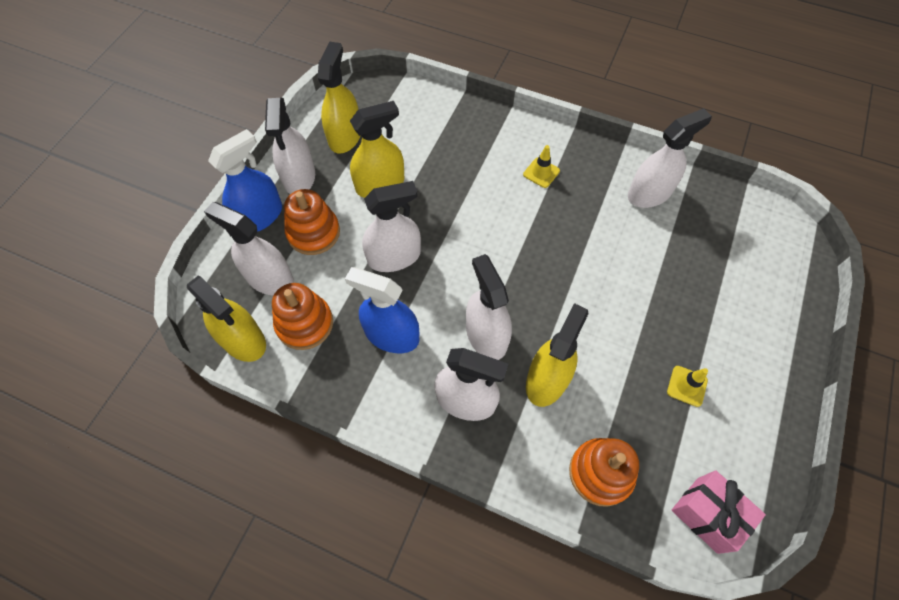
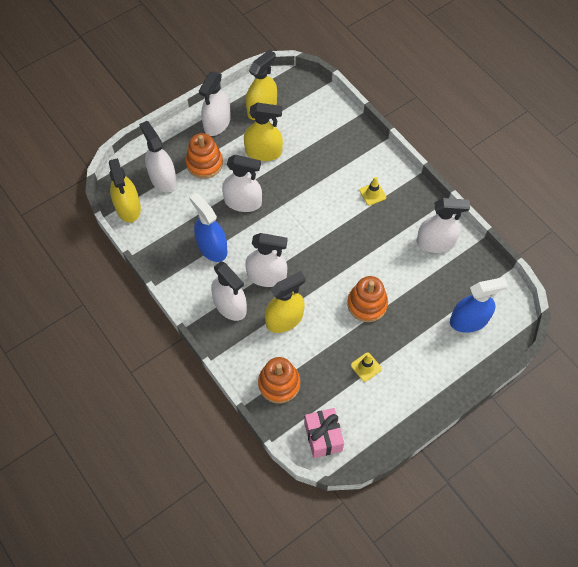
camera: 30 degrees right, 0 degrees up
(259, 216) = (178, 137): blue spray bottle -> blue spray bottle (469, 320)
(304, 324) = (167, 215): orange stacking toy -> orange stacking toy (367, 304)
(486, 335) = (266, 276): white spray bottle -> white spray bottle turned 90 degrees clockwise

